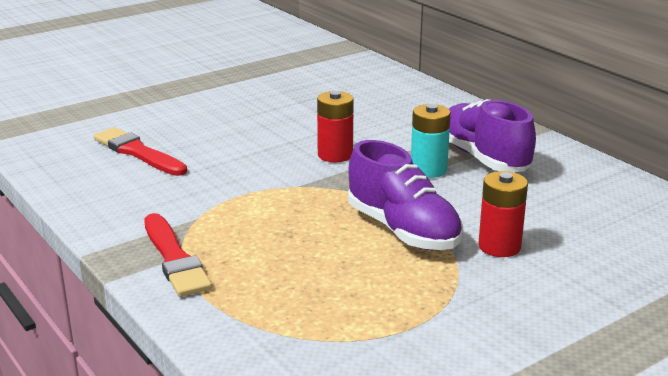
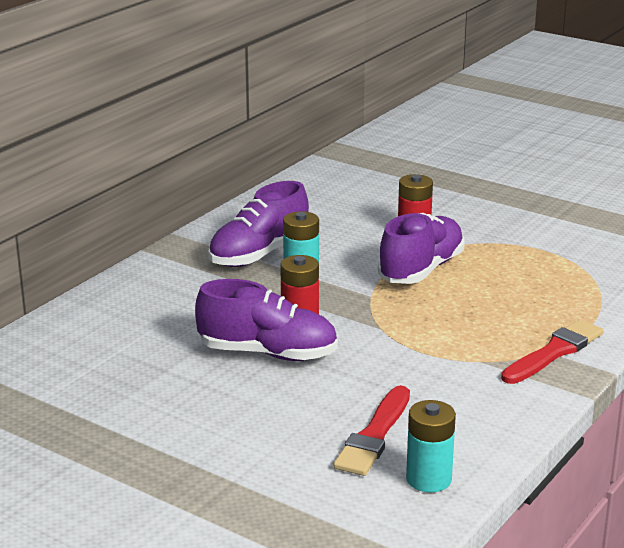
camera: 110 degrees left, 0 degrees up
(64, 160) = (429, 479): none -> turquoise battery
(292, 136) = (268, 353): none -> purple shoe

